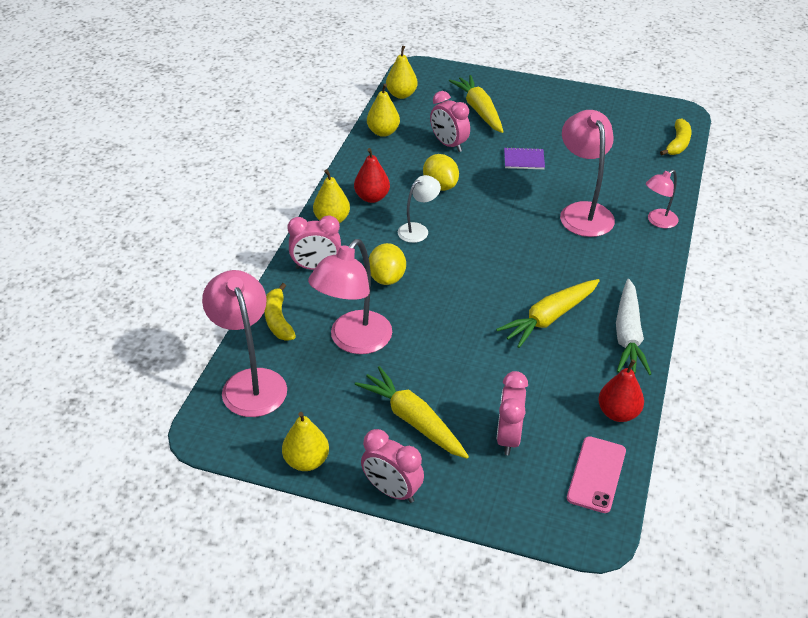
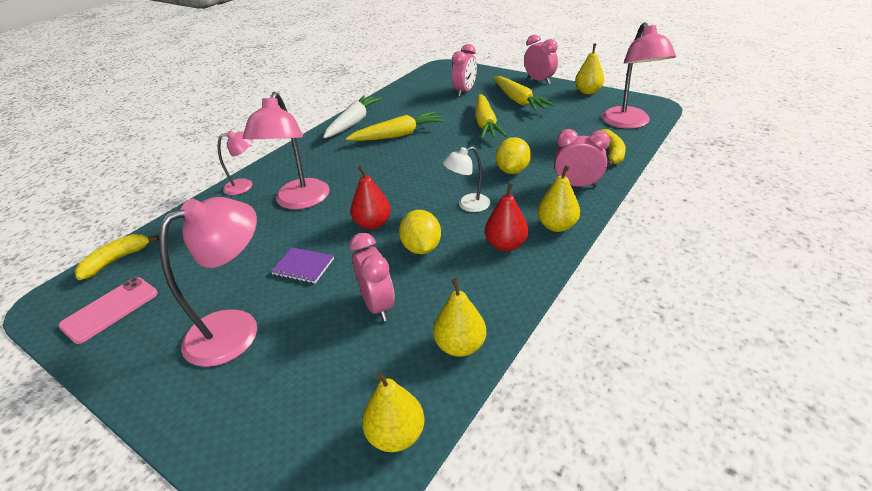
camera: 160 degrees left, 5 degrees down
(353, 341) = (550, 136): pink lamp -> pink lamp (236, 328)
(479, 110) = (293, 364): yellow carrot -> yellow carrot (485, 124)
(596, 474) = (426, 78): pink phone -> pink phone (110, 309)
(618, 413) = (395, 95): red pear -> red pear (373, 224)

